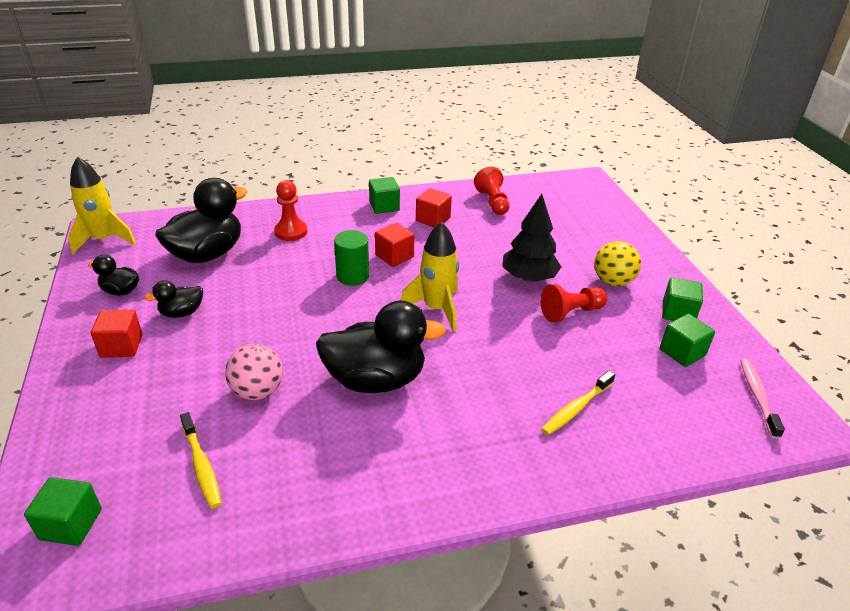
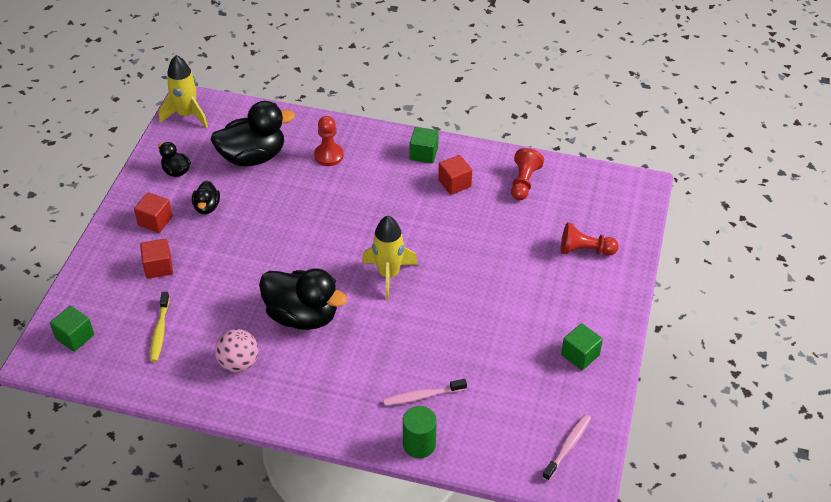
camera: 30 degrees right, 10 degrees up
(182, 313) = (207, 207): black duck -> black duck turned 90 degrees counterclockwise
(257, 391) = (221, 293): pink ball -> pink ball (238, 363)
(352, 276) = (347, 219): green cylinder -> green cylinder (419, 444)
(394, 256) = (393, 211): red cube -> red cube (158, 267)
(529, 278) = (486, 274): black tree -> none
(571, 312) = (491, 319): red pawn -> red pawn (585, 250)
(576, 408) = (422, 396): yellow toothbrush -> pink toothbrush
(612, 281) = (554, 305): yellow ball -> none
(682, 352) = (546, 389): green cube -> none

